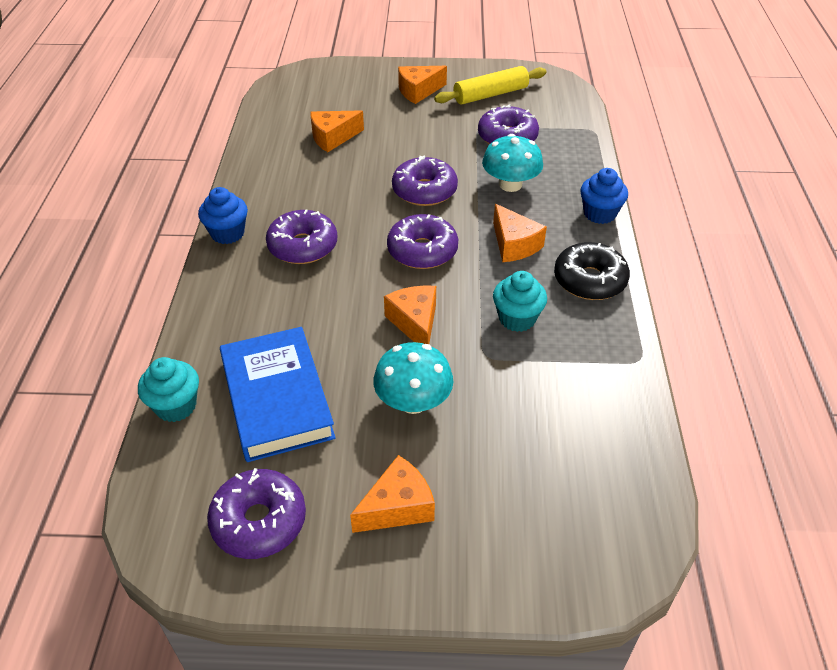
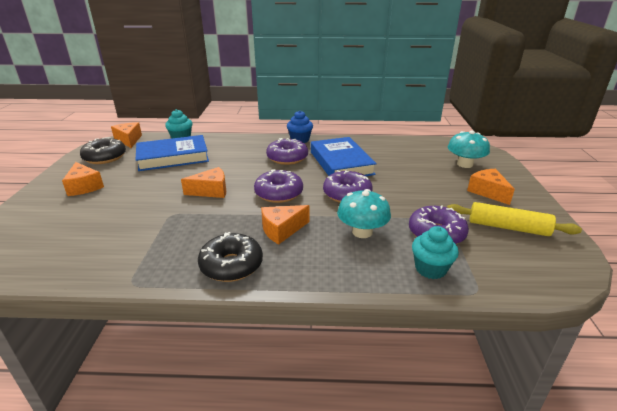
camera: 90 degrees right, 15 degrees down
(259, 521) = (105, 157): purple donut -> black donut
(328, 191) = (341, 163): none -> blue book
(333, 138) = (403, 162): orange cheese -> orange cheese (129, 140)
(413, 401) = (149, 190): turquoise mushroom -> turquoise mushroom (465, 164)
(490, 94) = (508, 227): yellow rolling pin -> yellow rolling pin turned 45 degrees counterclockwise
(517, 318) = (200, 227): turquoise cupcake -> turquoise cupcake (430, 269)
(599, 214) = (323, 281): blue cupcake -> none

